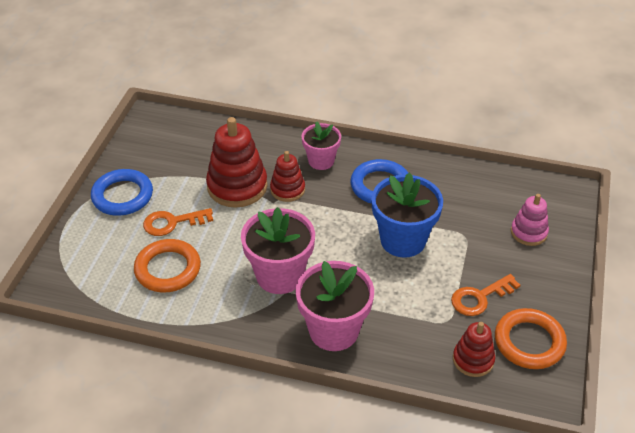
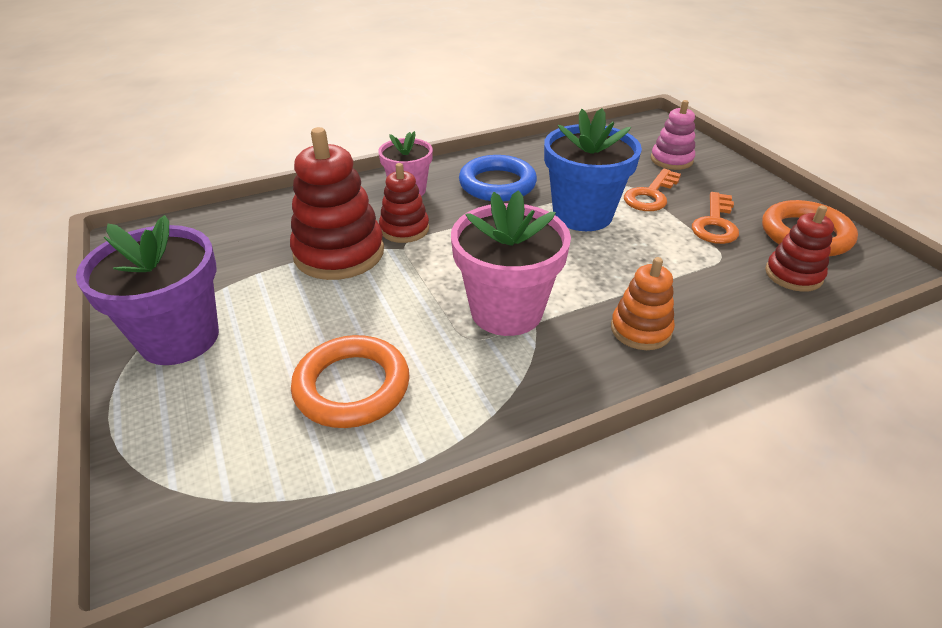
camera: 40 degrees left, 5 degrees down
(122, 196) = (179, 338): blue ring -> purple flower pot
(172, 223) = (294, 330): orange key -> orange key (650, 195)
(334, 330) = (640, 329): pink flower pot -> orange stacking toy

